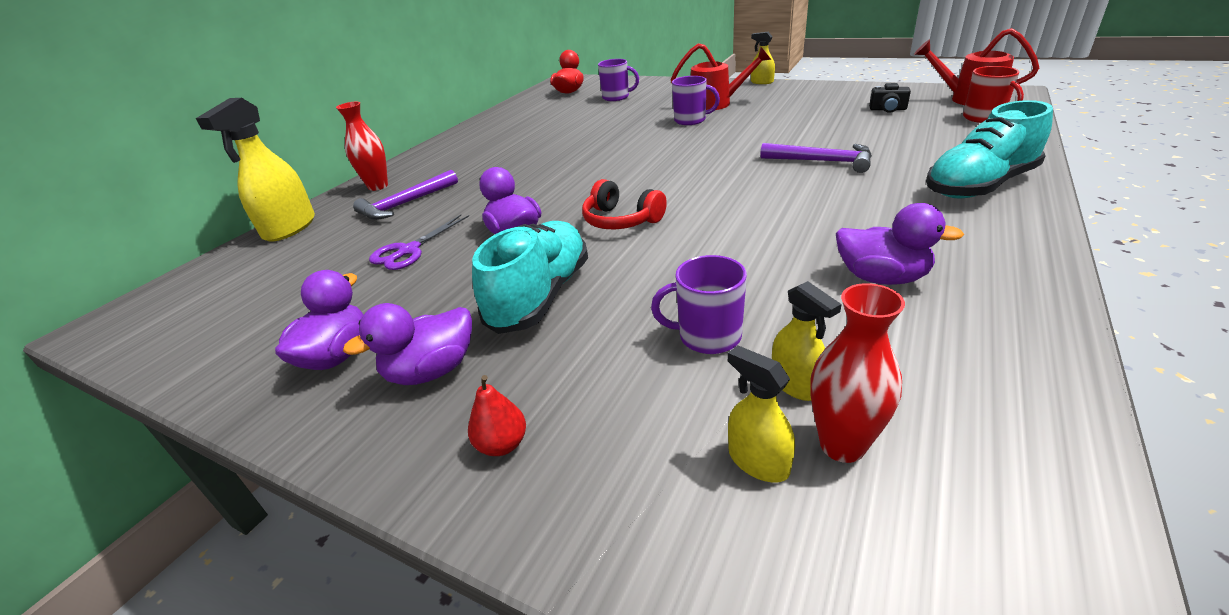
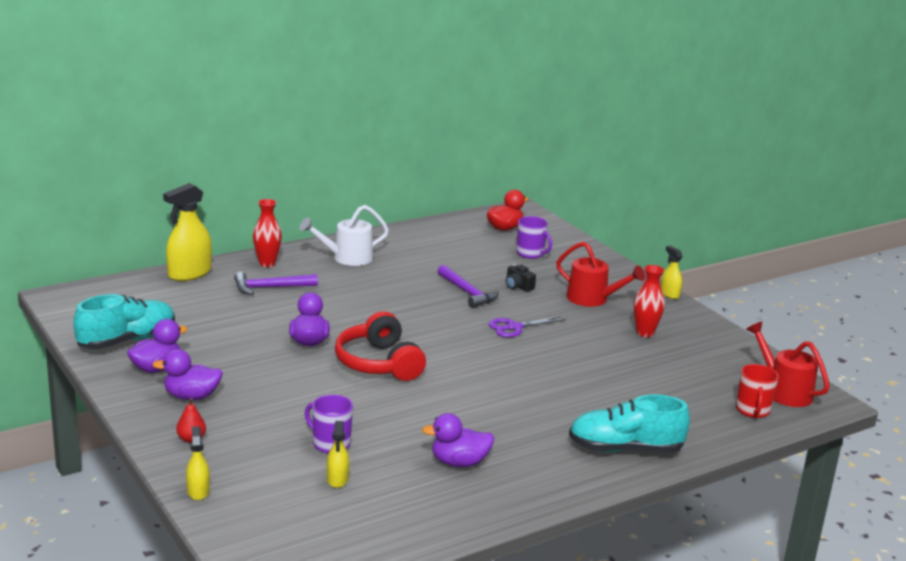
camera: 25 degrees right, 10 degrees down
(409, 251) = (241, 324): purple scissors -> purple scissors (515, 327)
(458, 154) = (346, 258): none -> white watering can
(540, 296) = (279, 386): turquoise shoe -> turquoise shoe (127, 340)
(621, 220) = (378, 363): red headphones -> red headphones, size x1.52
(691, 120) = (546, 306): purple mug -> none
(758, 461) = (280, 493): yellow spray bottle -> yellow spray bottle (198, 491)
(822, 161) = (567, 385): purple hammer -> purple hammer (468, 292)
(842, 445) = (319, 505): red vase -> red vase (645, 333)
(881, 278) = (459, 462): purple duck -> purple duck turned 120 degrees clockwise
(887, 109) = (703, 369): black camera -> black camera (518, 286)

